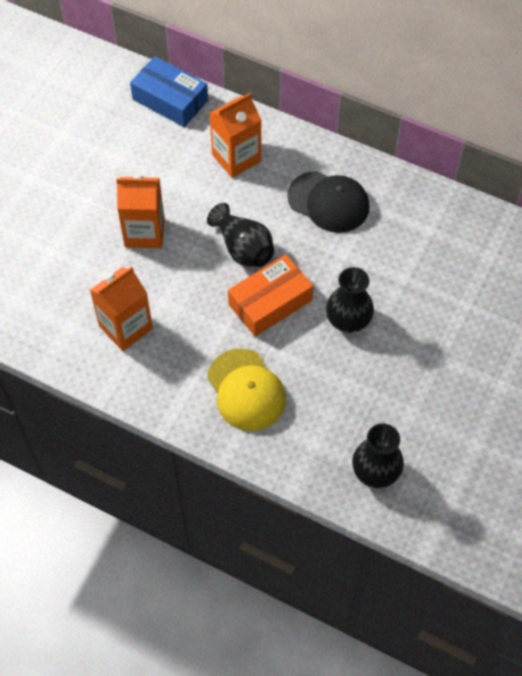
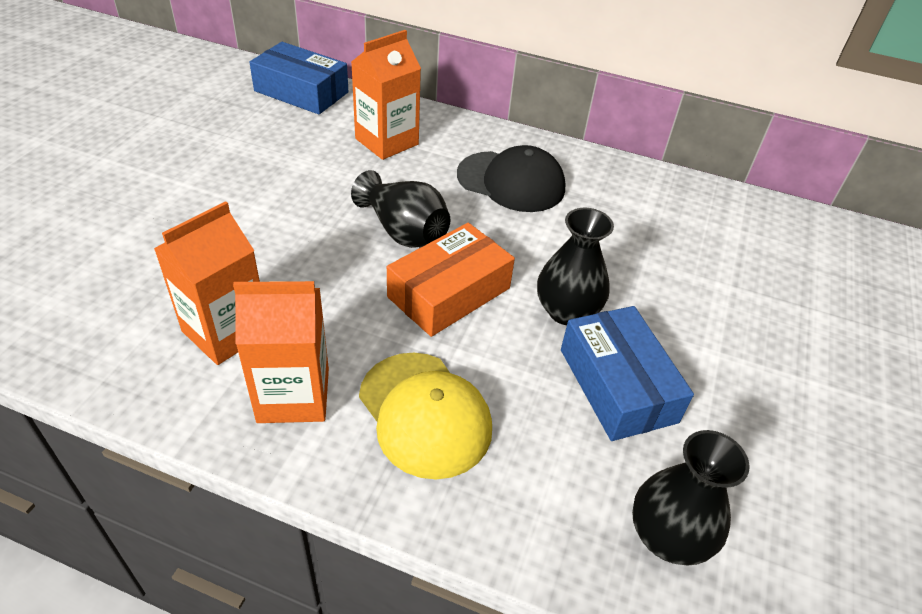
camera: 10 degrees left, 15 degrees down
(144, 232) = (262, 216): orange carton -> orange carton (293, 395)
(369, 377) = (617, 385): none -> blue box

